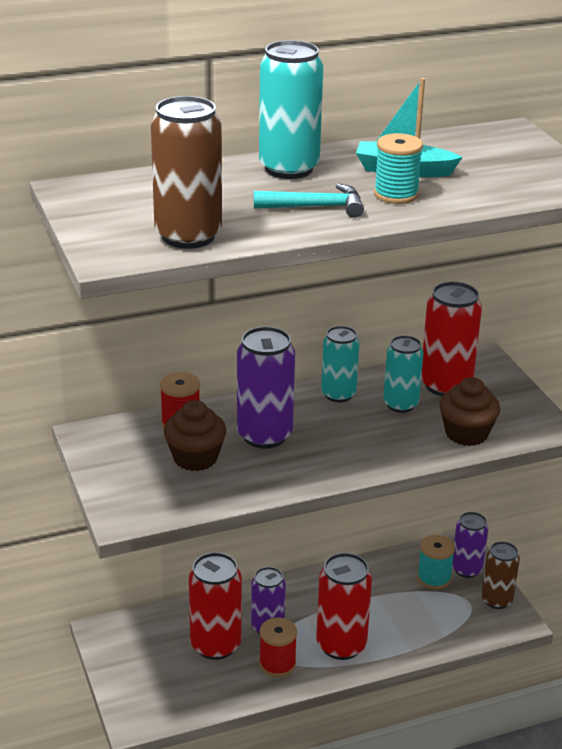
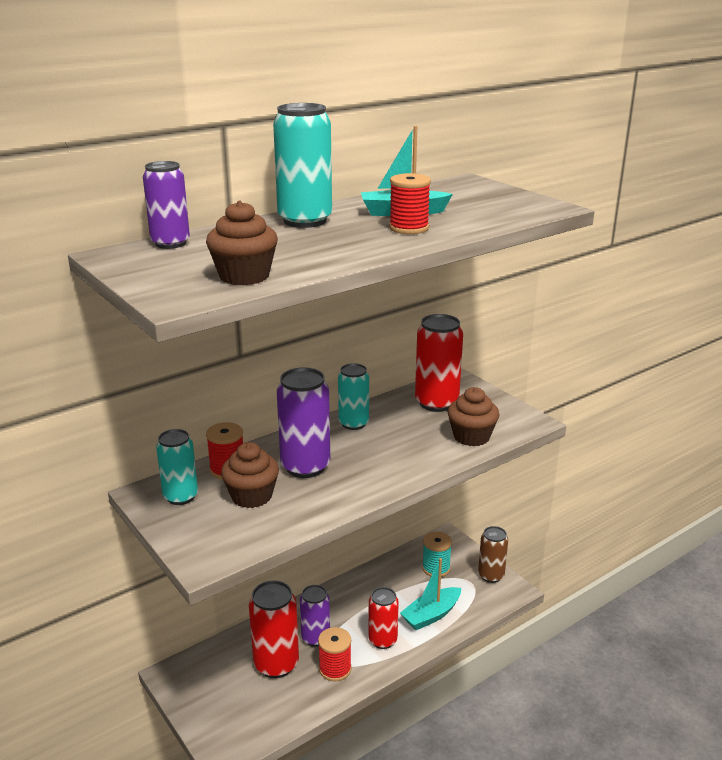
camera: 15 degrees left, 5 degrees down
(188, 236) = (244, 276): brown can -> brown cupcake
(316, 207) = (347, 243): turquoise hammer -> none
(341, 645) = (382, 640): red can -> red can, size x0.66
(396, 194) = (409, 228): turquoise spool -> red spool
(400, 404) = (408, 423): turquoise can -> turquoise can (180, 496)
(407, 630) = (431, 615): none -> turquoise boat
(466, 569) = (458, 556): purple can -> purple can (170, 243)

